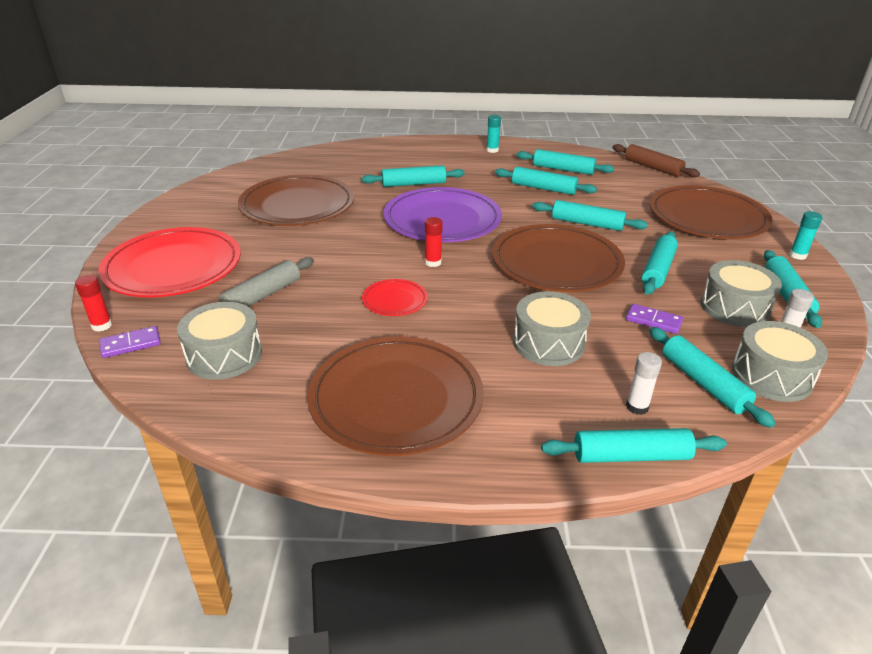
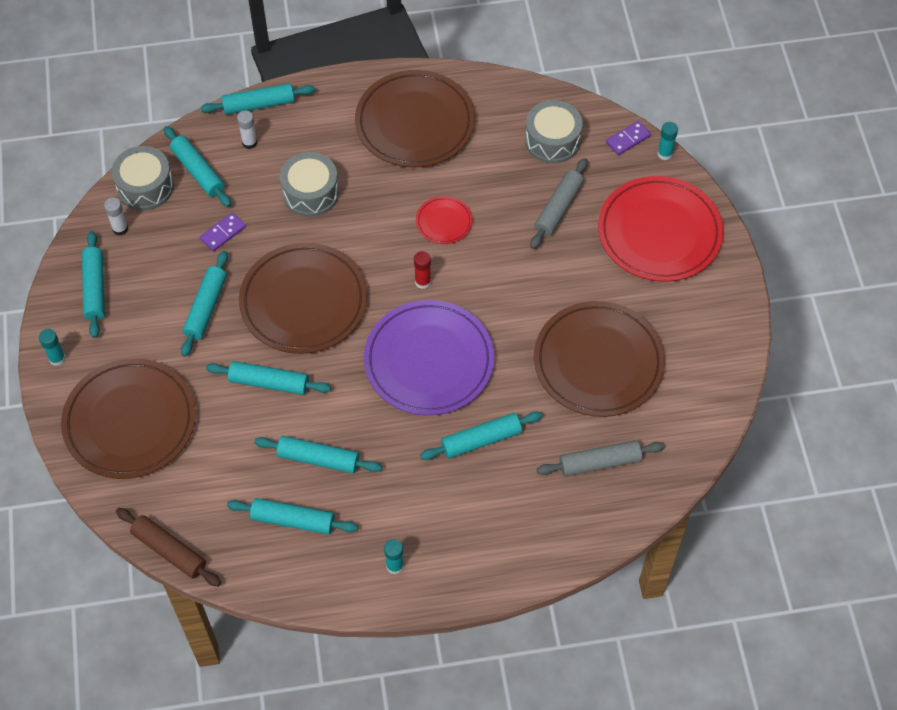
camera: 170 degrees right, 25 degrees up
(102, 325) = (664, 154): red glue stick -> turquoise glue stick
(330, 168) = (599, 462): none -> grey rolling pin
(653, 321) = (223, 233): purple domino -> purple domino turned 60 degrees counterclockwise
(734, 307) = (148, 262): grey drum -> none

